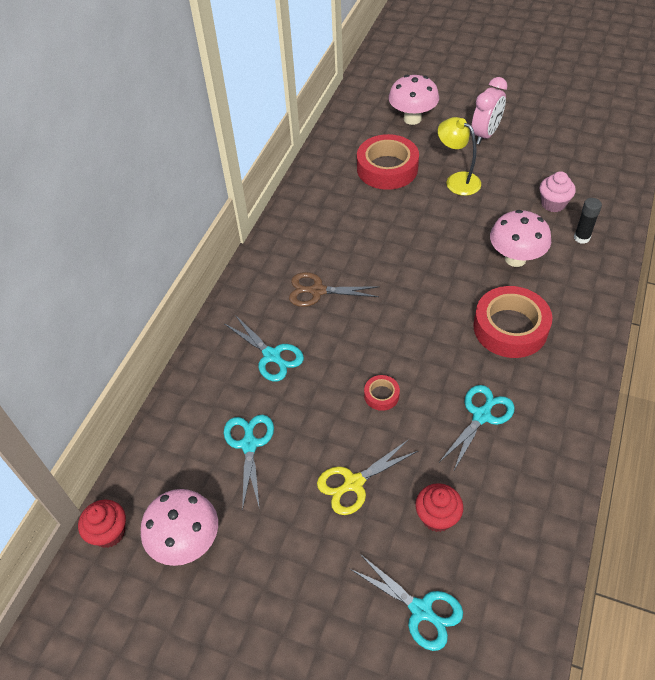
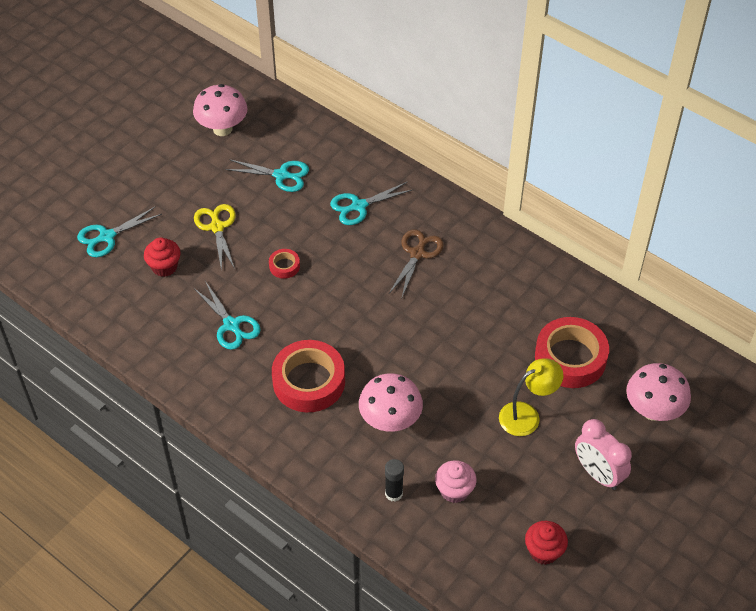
camera: 105 degrees right, 0 degrees up
(109, 532) = (251, 92): red cupcake -> red cupcake (544, 551)

